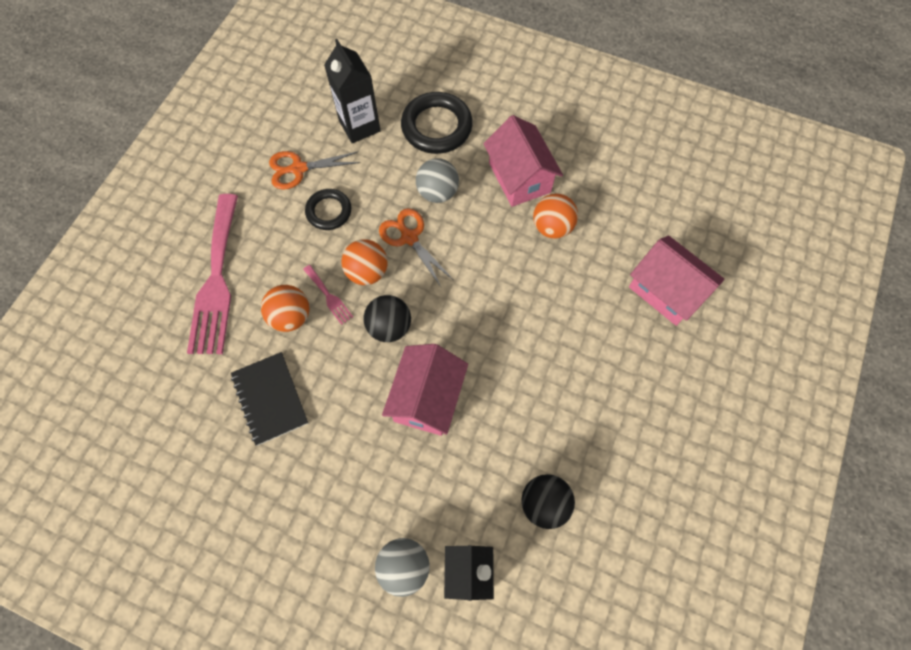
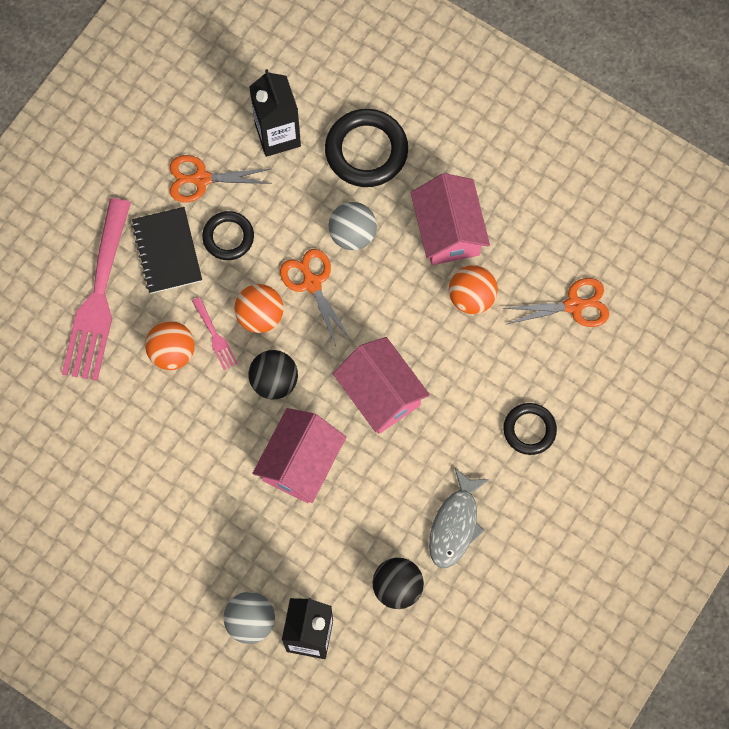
camera: 10 degrees right, 5 degrees up
(270, 399) = (141, 436): black notebook -> black notebook (167, 251)
(586, 431) = (455, 524): none -> grey fish
(632, 331) = (529, 430): none -> black ring
(642, 220) = (574, 305): none -> orange scissors
(666, 291) = (577, 391): pink house -> pink house (380, 394)

